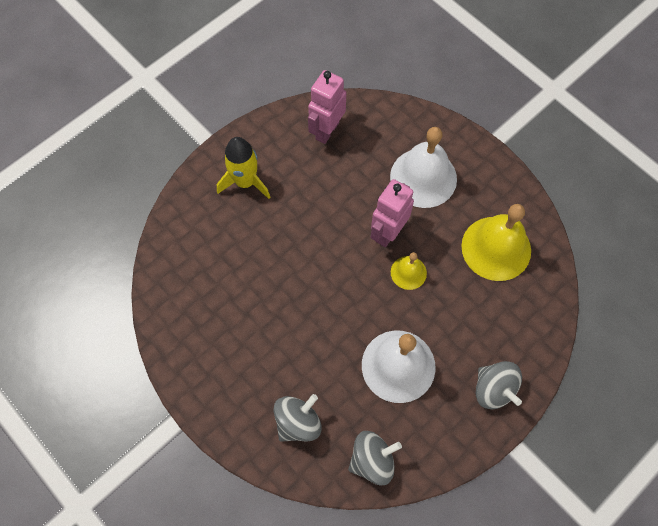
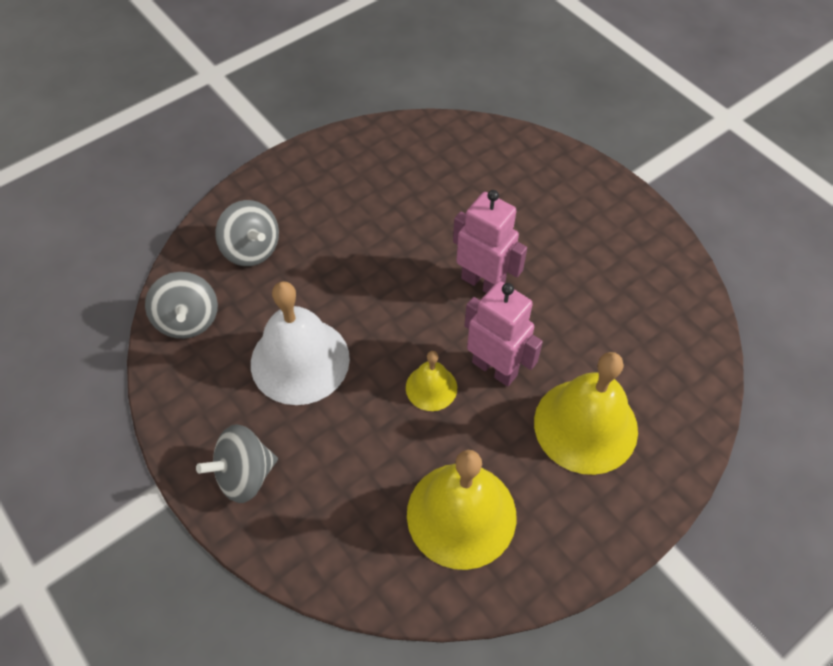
camera: 95 degrees right, 10 degrees down
(245, 182) = (575, 212): yellow rocket -> none
(327, 130) = (660, 307): pink robot -> pink robot (483, 283)
(423, 177) = (585, 425): white bell -> yellow bell

